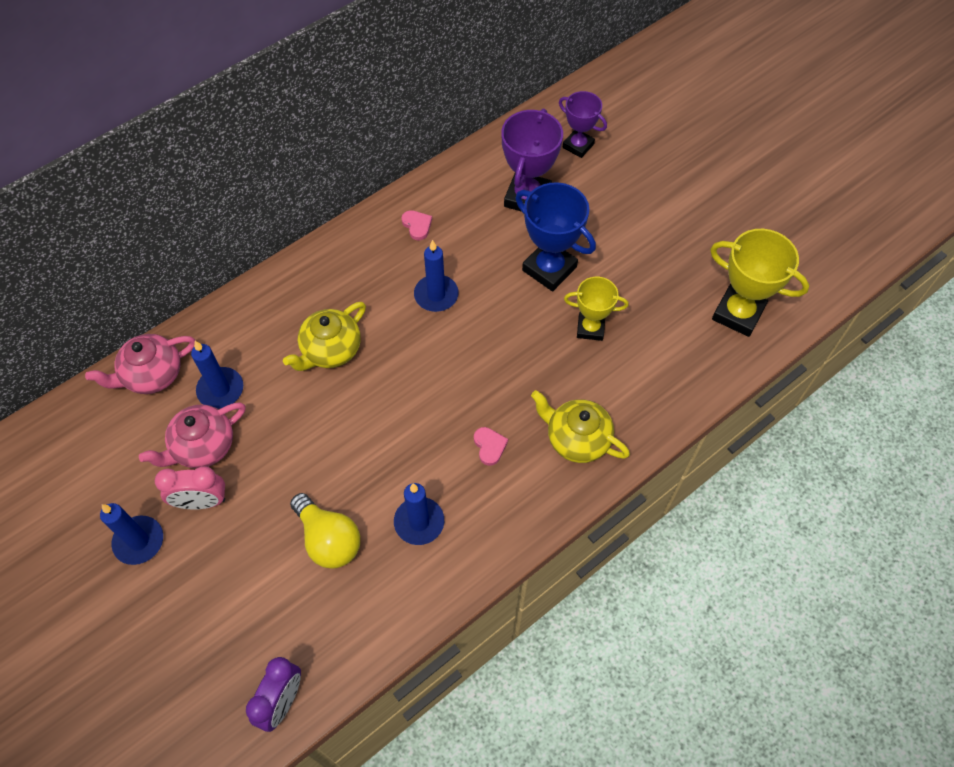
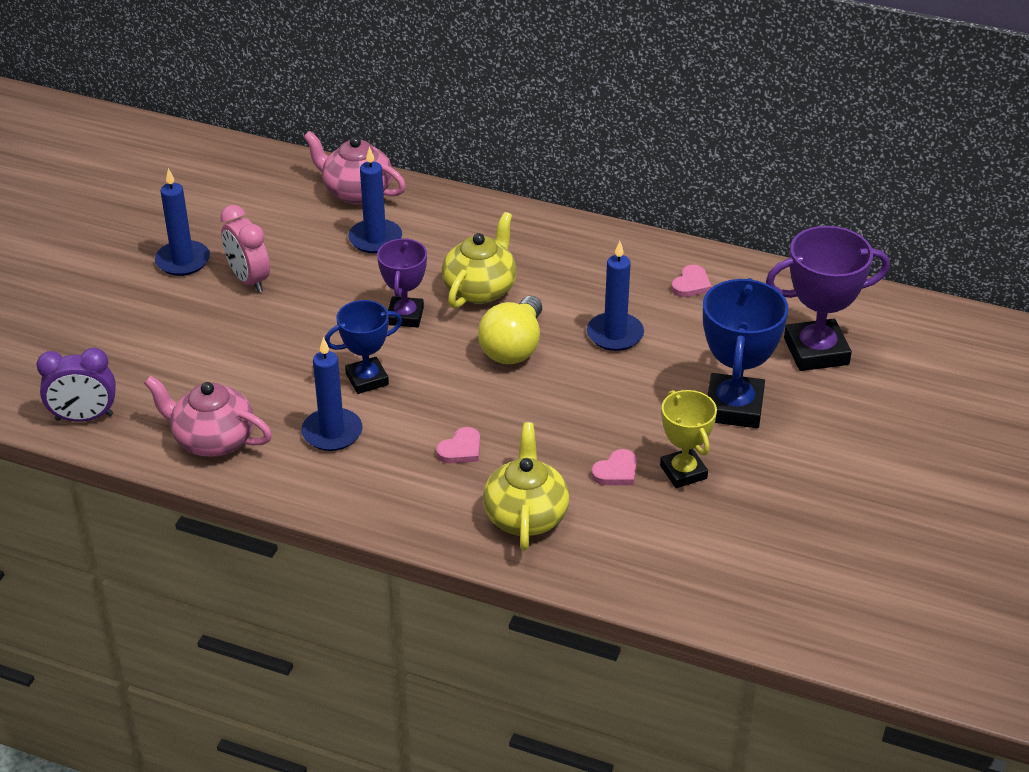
camera: 60 degrees right, 20 degrees down
(203, 446) = (306, 255): pink teapot -> pink teapot (213, 440)
(329, 539) = (268, 377): yellow light bulb -> yellow light bulb (513, 347)
(330, 350) = (480, 289): yellow teapot -> yellow teapot turned 105 degrees clockwise
(377, 471) = (367, 379): none -> blue trophy
(567, 365) = (616, 471): none -> pink heart
(578, 146) = (937, 363): purple trophy -> purple trophy (405, 316)
(738, 313) = (829, 598): yellow trophy -> none

